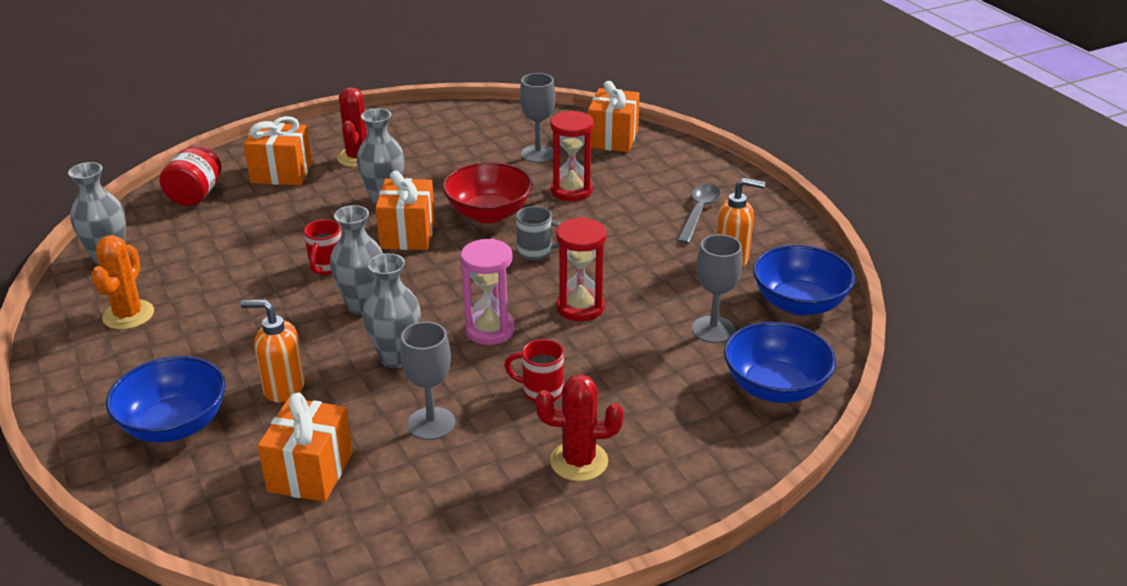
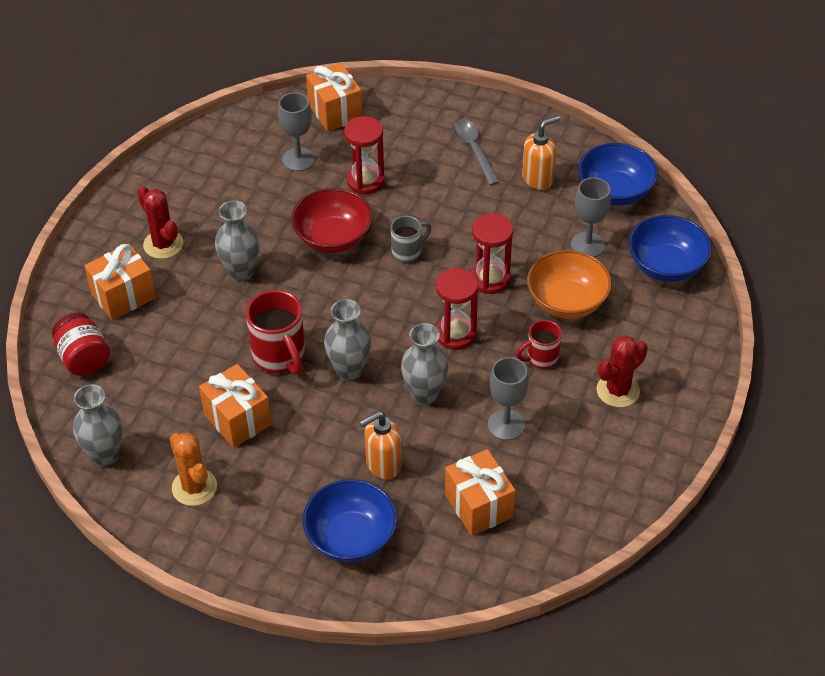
camera: 40 degrees left, 15 degrees up
(326, 267) = (280, 356): red mug -> red mug, size x1.70
(408, 234) = (299, 292): orange gift -> orange gift (237, 419)
(489, 330) = (455, 334): pink hourglass -> red hourglass
(630, 362) = (567, 302): none -> orange bowl

